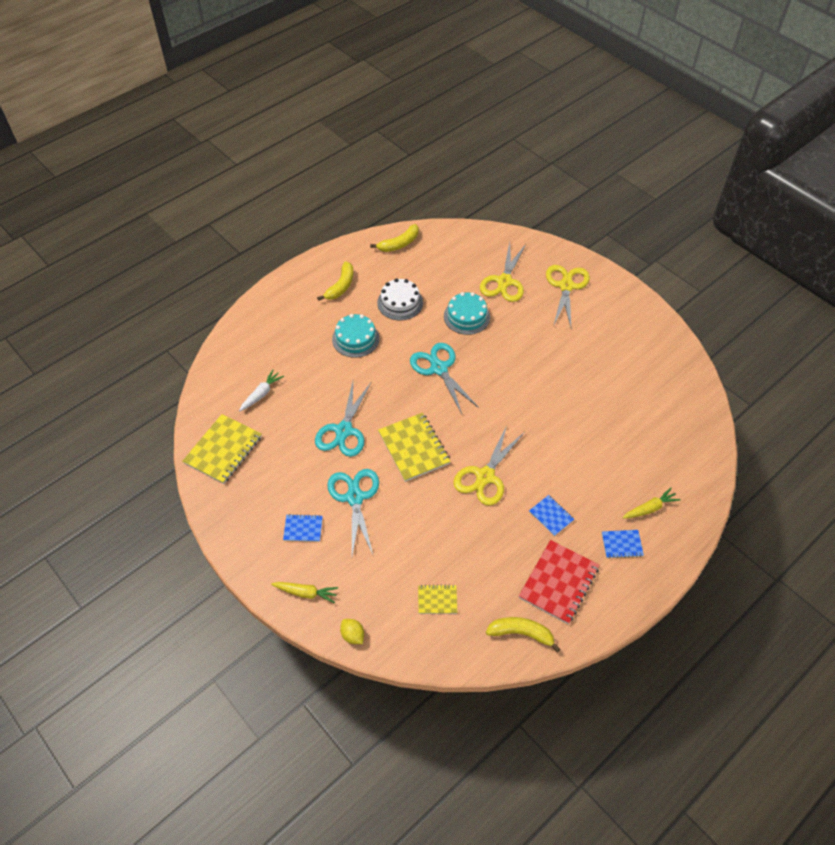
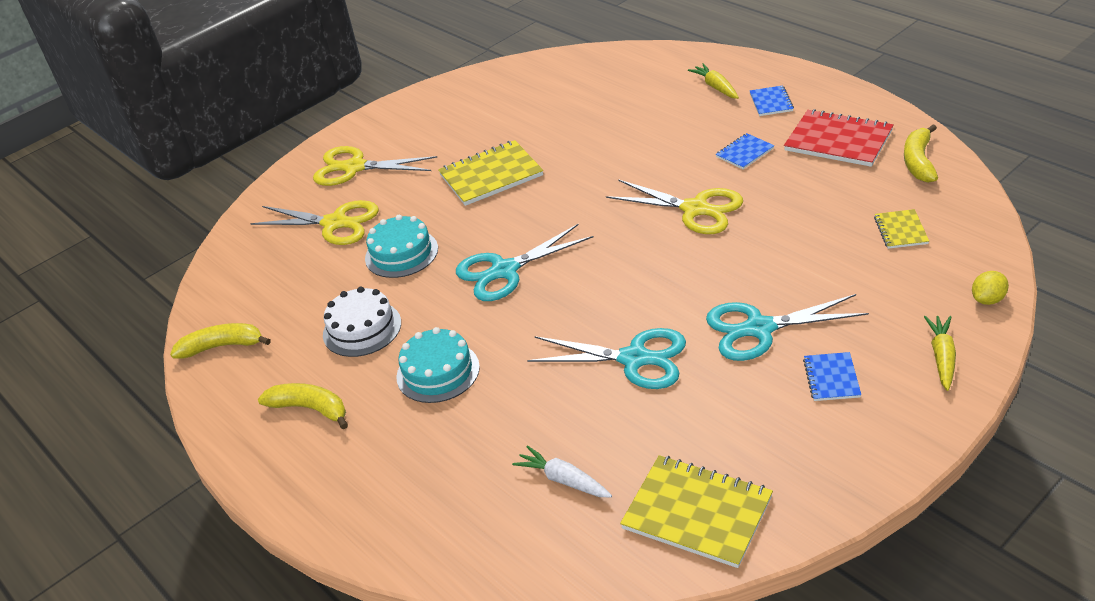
camera: 85 degrees left, 15 degrees down
(399, 244) = (222, 346): yellow banana -> yellow banana turned 60 degrees counterclockwise
(413, 448) = (657, 279): yellow notebook -> yellow notebook (491, 175)

